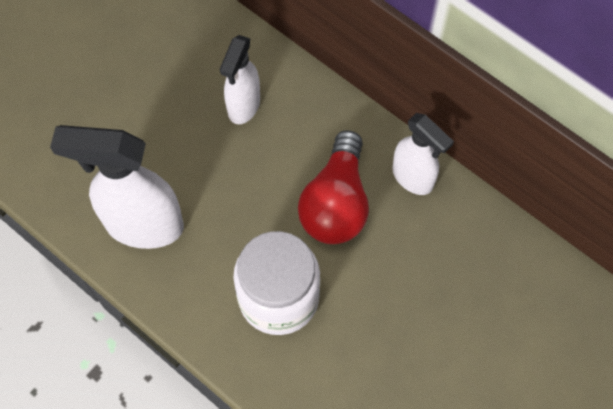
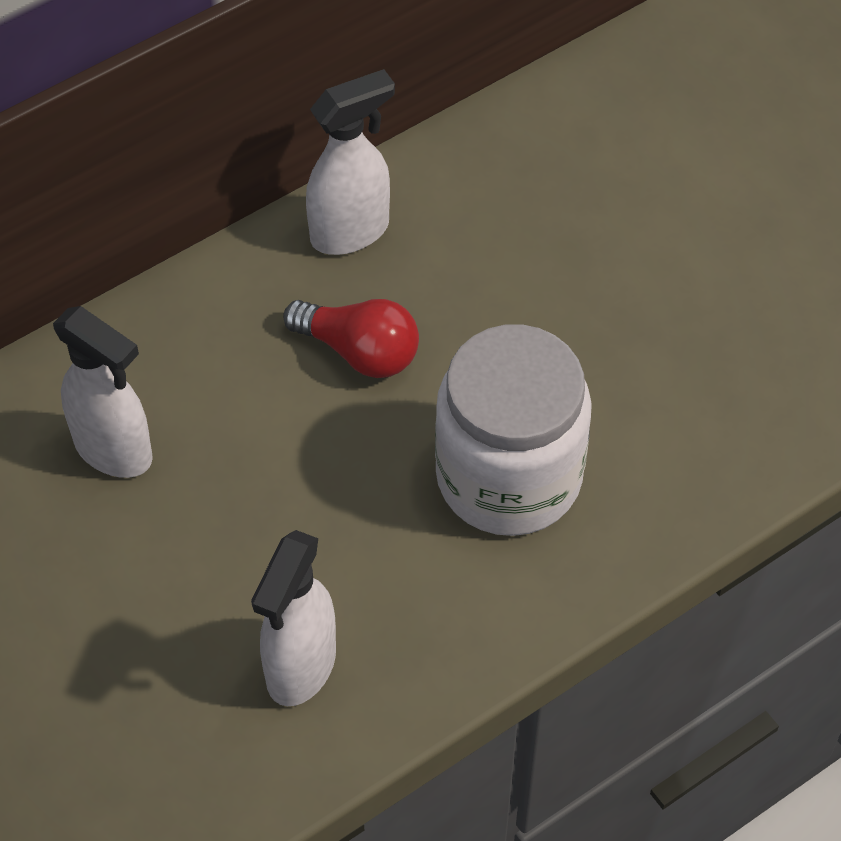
camera: 75 degrees left, 10 degrees down
(143, 225) = (300, 668): white spray bottle -> white spray bottle, size x0.61
(336, 203) = (359, 351): red light bulb -> red light bulb, size x0.63

